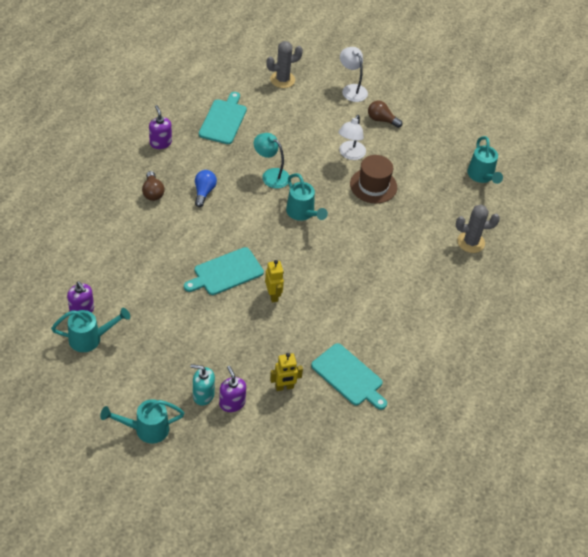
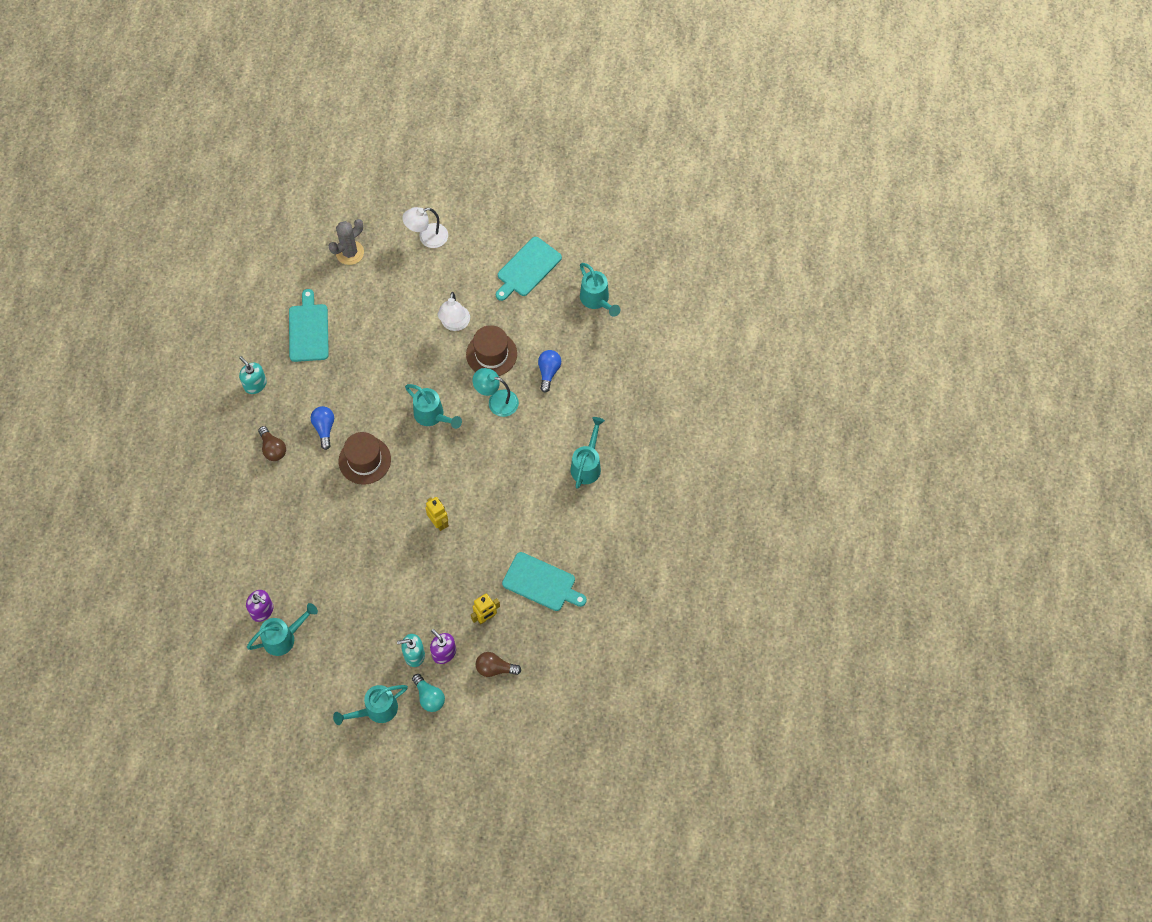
camera: 15 degrees left, 15 degrees up
(160, 143) = (255, 384): purple soap dispenser -> turquoise soap dispenser
(201, 436) = (429, 697): none -> turquoise light bulb
(226, 272) = (383, 514): turquoise cutting board -> turquoise cutting board (527, 268)
(228, 226) = (364, 460): none -> brown hat
(271, 175) = (383, 381): turquoise lamp -> turquoise lamp (497, 401)
(351, 89) = (427, 237): white lamp -> white lamp turned 60 degrees counterclockwise
(381, 120) = (472, 266): brown light bulb -> brown light bulb (495, 668)
(419, 214) = (548, 372): none -> blue light bulb
(428, 296) = (587, 465): none -> turquoise watering can
(471, 242) = (609, 386): grey cactus -> none

